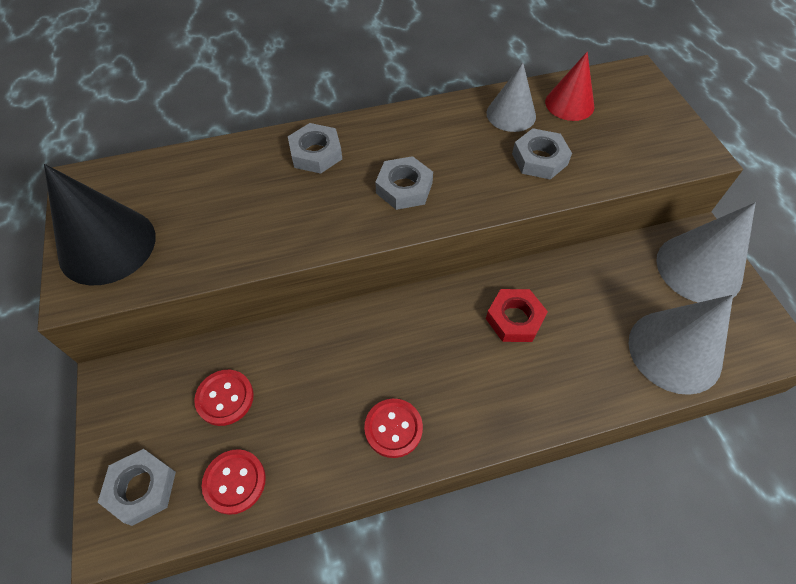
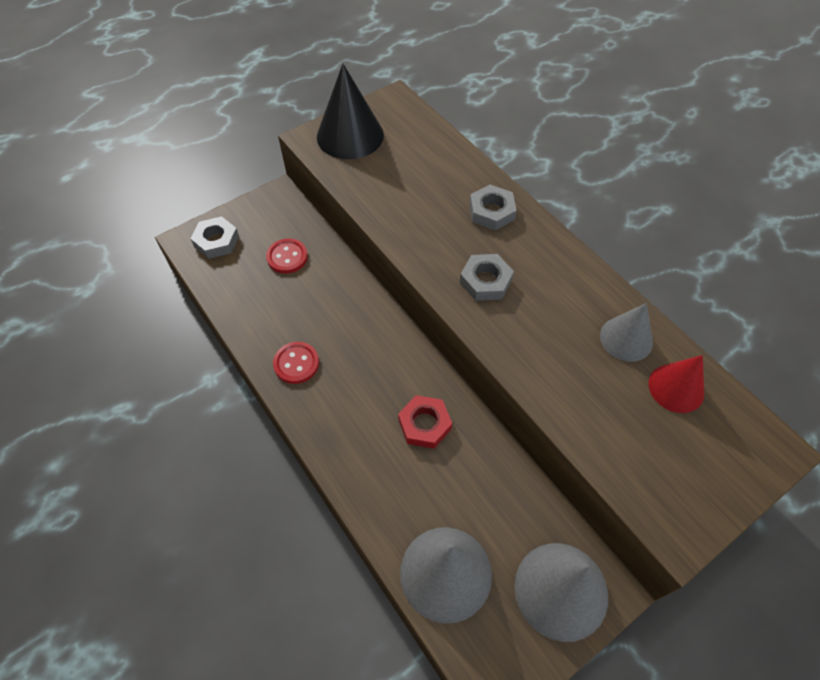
camera: 70 degrees right, 0 degrees up
(234, 482) = (233, 285): red button -> none
(539, 159) = (578, 376): grey nut -> none

